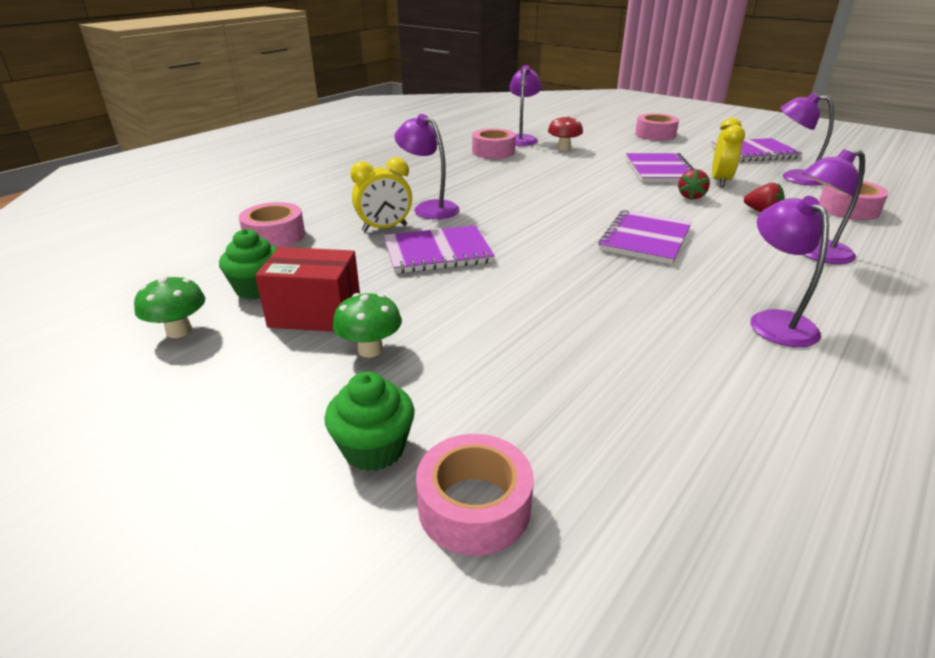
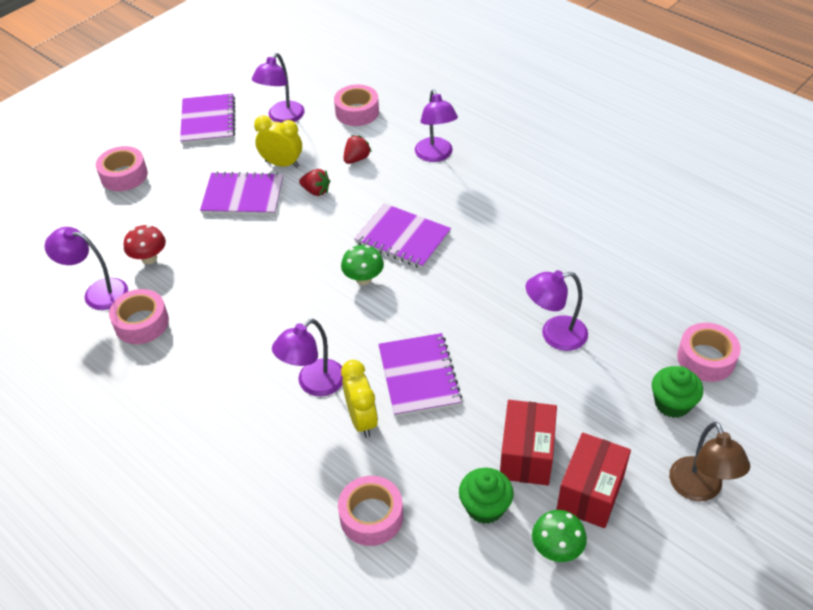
camera: 85 degrees left, 15 degrees up
(198, 465) = (699, 489): none -> brown lamp
(242, 358) = (590, 492): none -> red box
(370, 350) = (574, 413): green mushroom -> green mushroom (363, 279)
(774, 321) = (527, 203): purple lamp -> purple lamp (554, 335)

